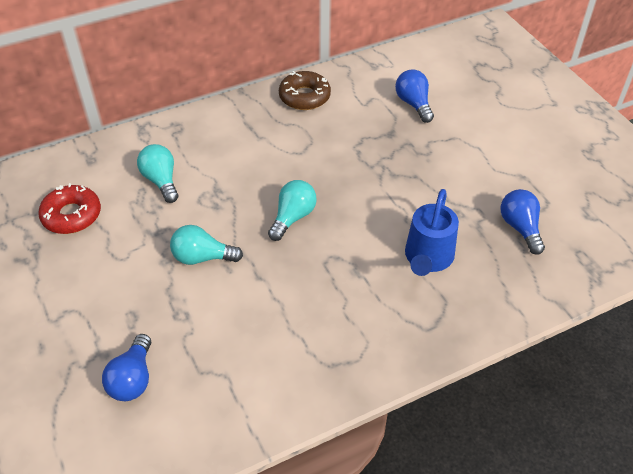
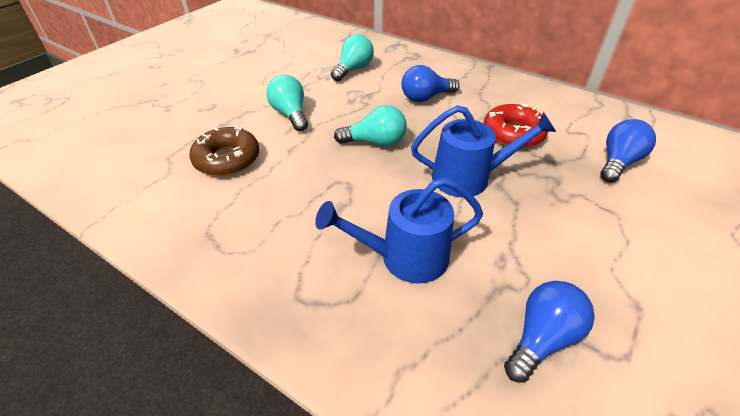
camera: 60 degrees right, 5 degrees down
(72, 215) = (288, 51): red donut -> red donut (513, 133)
(133, 379) = (148, 128): blue light bulb -> blue light bulb (425, 98)
(304, 97) = (527, 96): brown donut -> brown donut (227, 159)
(375, 185) = (469, 178): none -> blue watering can

